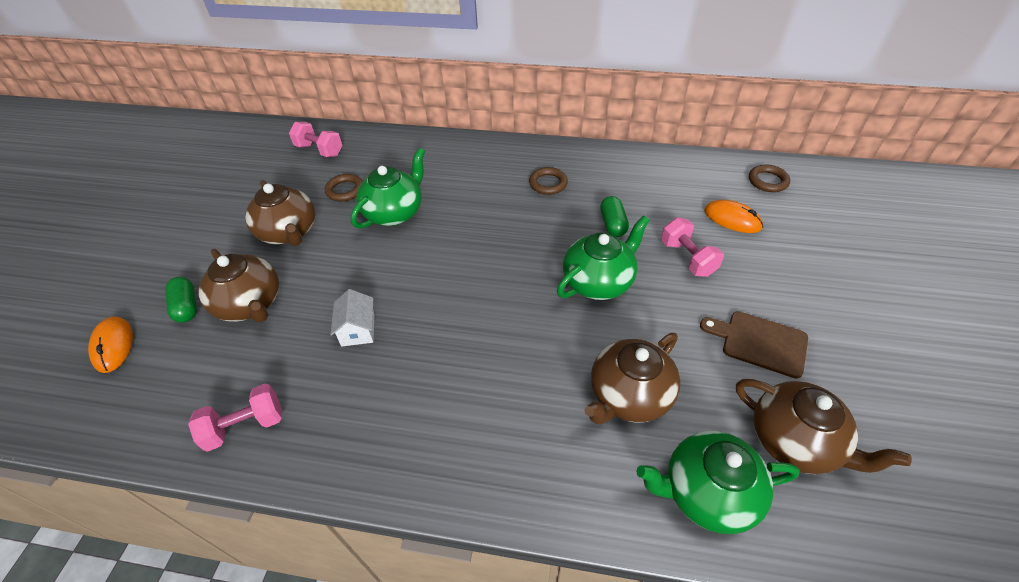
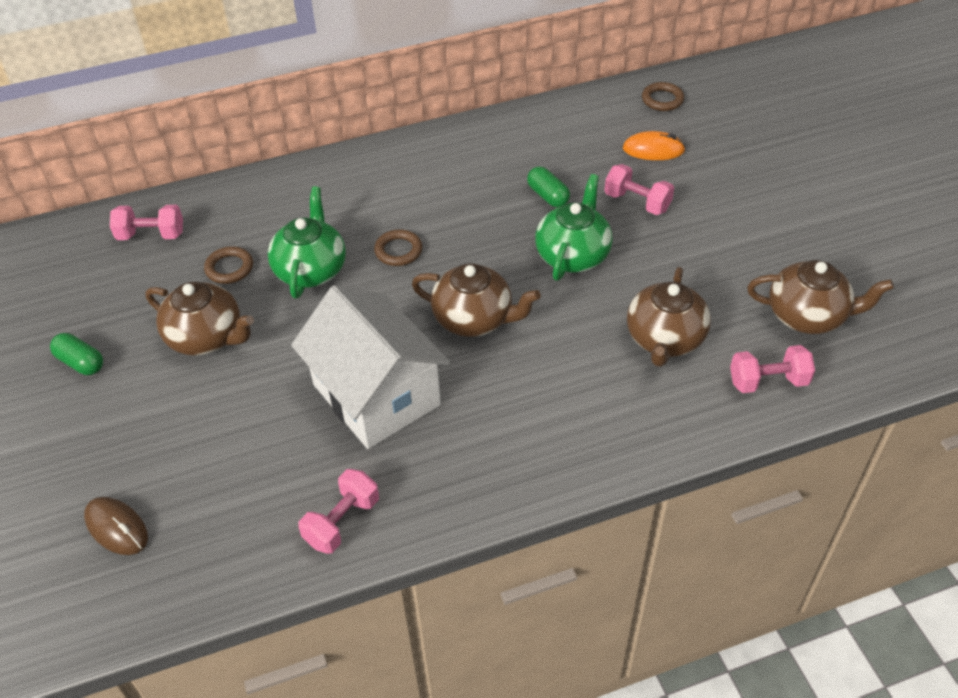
camera: 30 degrees left, 0 degrees up
(113, 346) = (116, 527): orange mouse -> brown mouse
(187, 307) = (163, 456): green capsule -> green capsule (81, 362)
(250, 304) = (236, 422): brown teapot -> brown teapot (474, 319)
(358, 330) = (376, 395): white house -> white house, size x2.49
(548, 183) = (453, 178): brown ring -> brown ring (398, 251)
(707, 493) = (768, 381): green teapot -> pink dumbbell
(760, 342) = (740, 251): brown cutting board -> none

